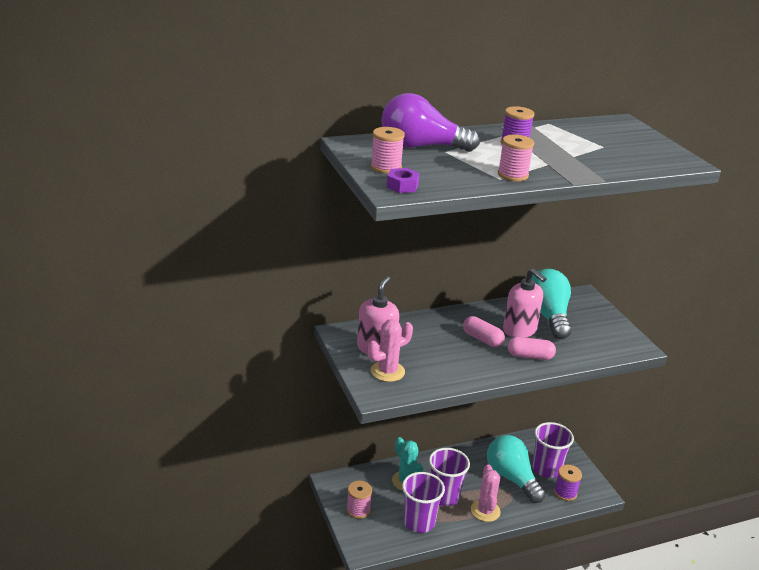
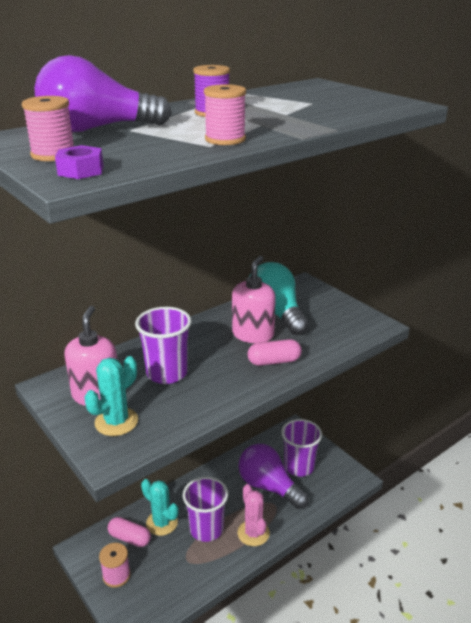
camera: 15 degrees left, 0 degrees up
(387, 371) = (116, 422): pink cactus -> turquoise cactus
(419, 522) = (187, 569): purple cup -> purple cup (167, 373)
(482, 339) = (216, 354): pink capsule -> pink capsule (129, 538)
(511, 478) = (268, 486): turquoise light bulb -> purple light bulb
(519, 330) = (253, 334): pink soap dispenser -> pink soap dispenser turned 105 degrees counterclockwise
(565, 493) = (325, 487): purple spool -> none

